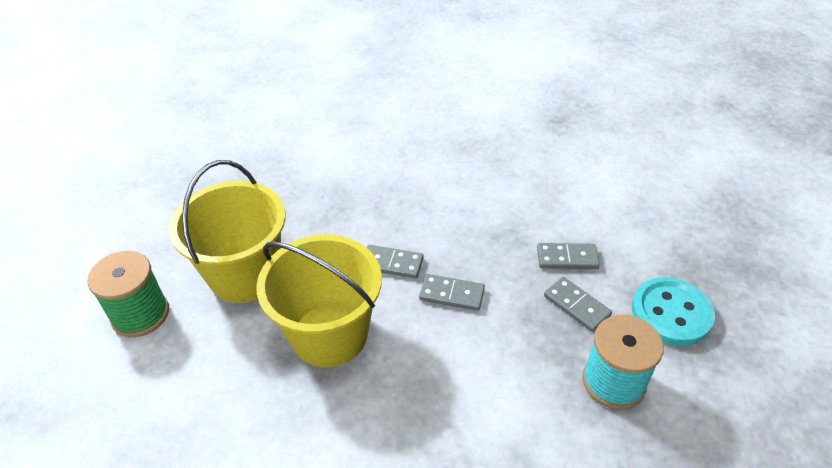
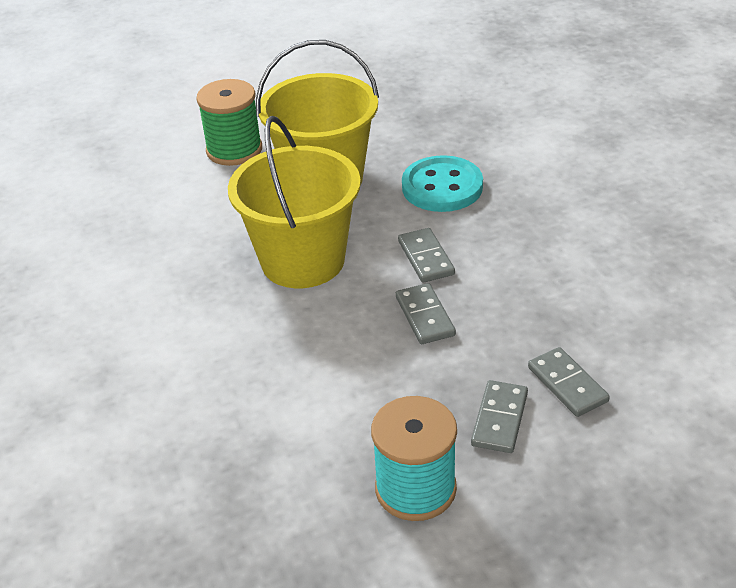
camera: 60 degrees right, 5 degrees down
(671, 313) = (568, 509): turquoise button -> turquoise button (442, 187)

